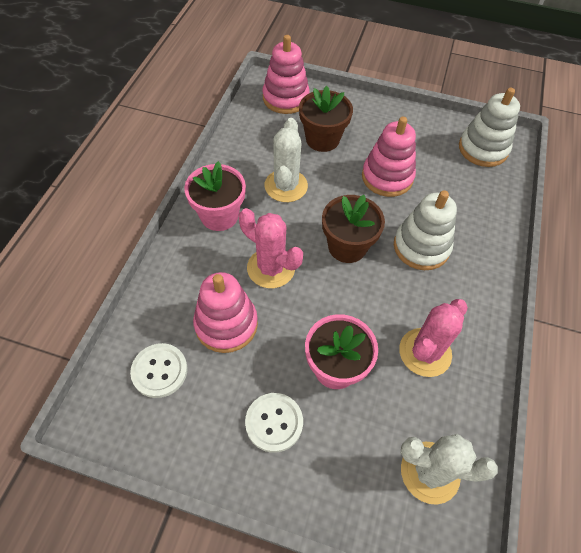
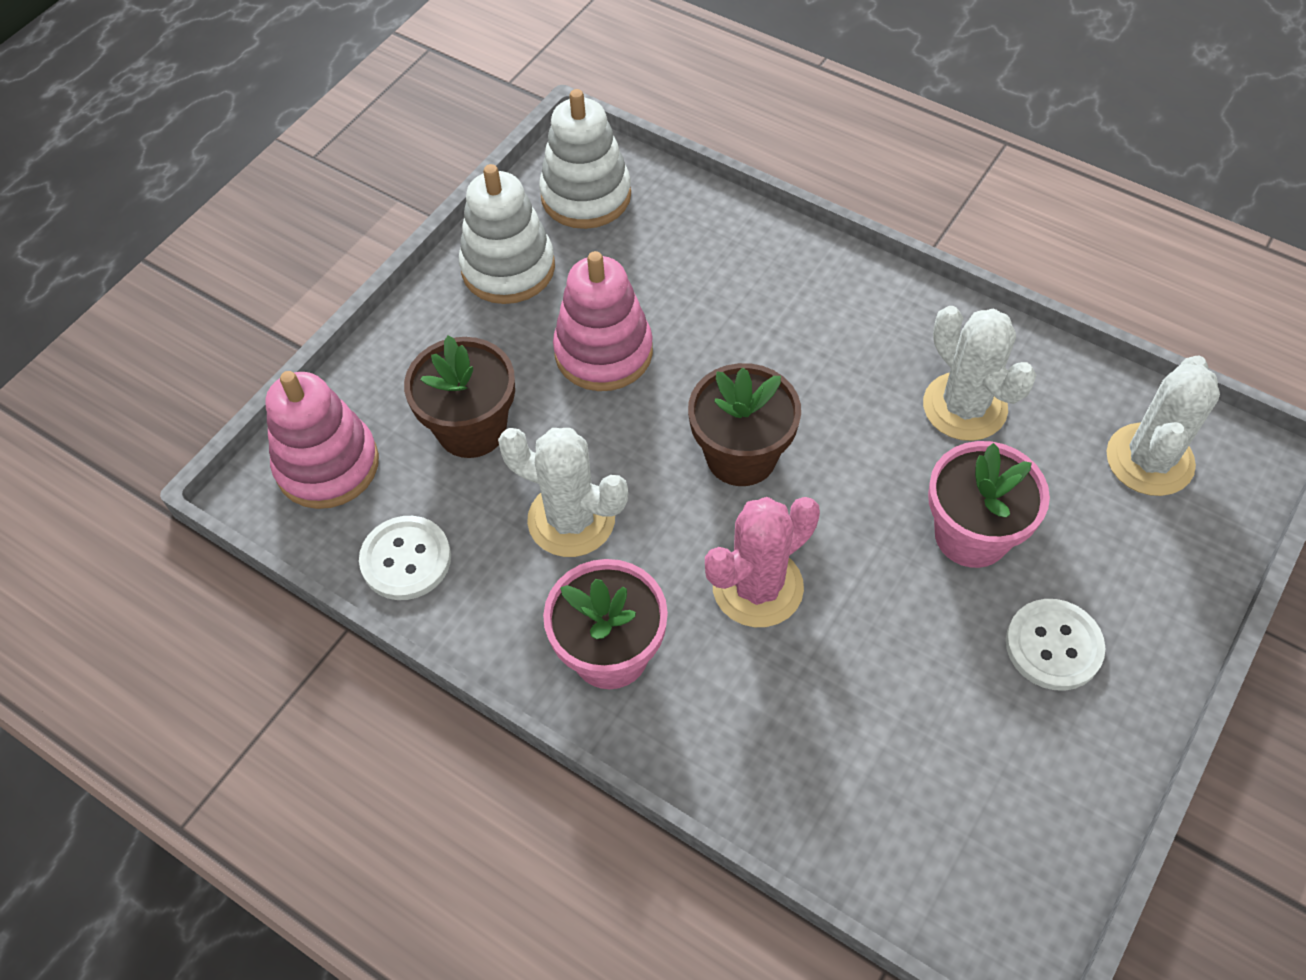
camera: 70 degrees left, 0 degrees up
(159, 371) = (935, 813): white button -> white button (406, 559)
(226, 324) = (860, 685): pink stacking toy -> none
(421, 247) = (769, 350): white stacking toy -> white stacking toy (508, 268)
(425, 352) = (964, 407): pink cactus -> white cactus

